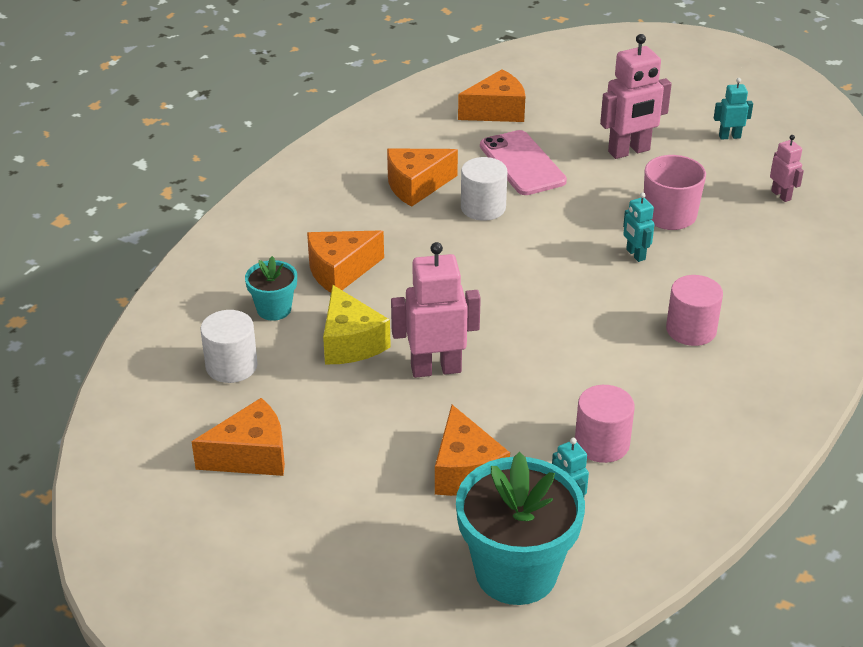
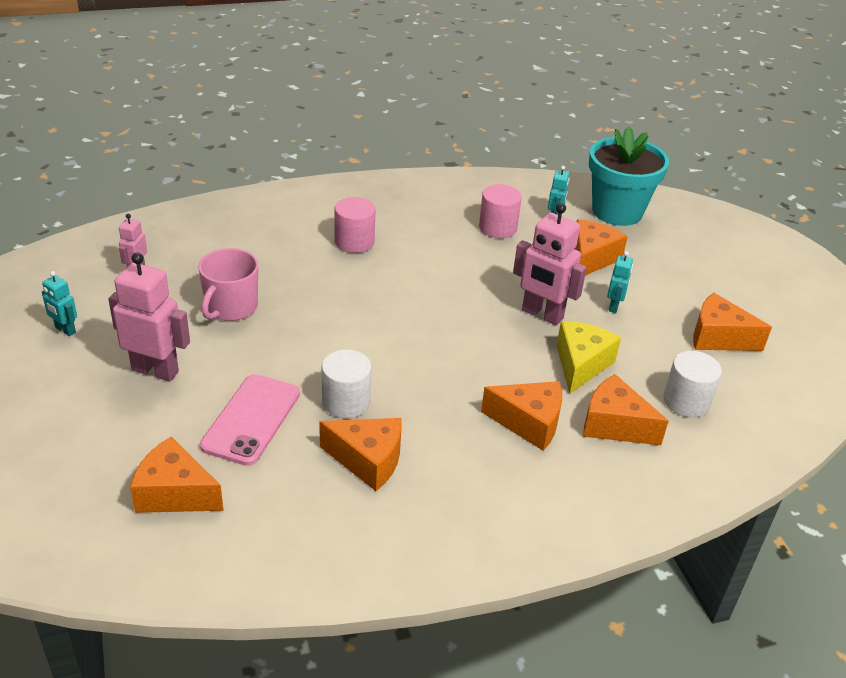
camera: 140 degrees left, 0 degrees up
(274, 309) = (614, 425): turquoise flower pot -> orange cheese
(635, 254) = (304, 298): turquoise robot -> turquoise robot (614, 306)

